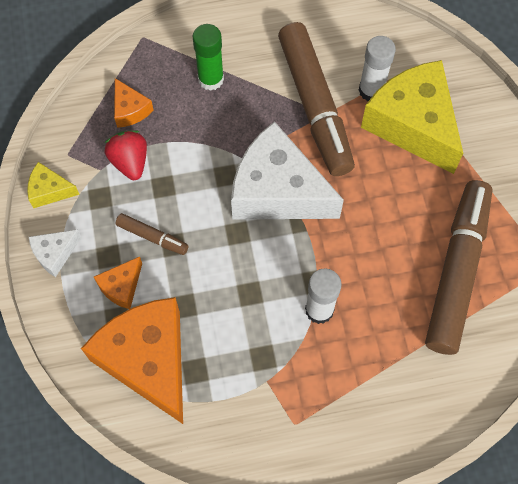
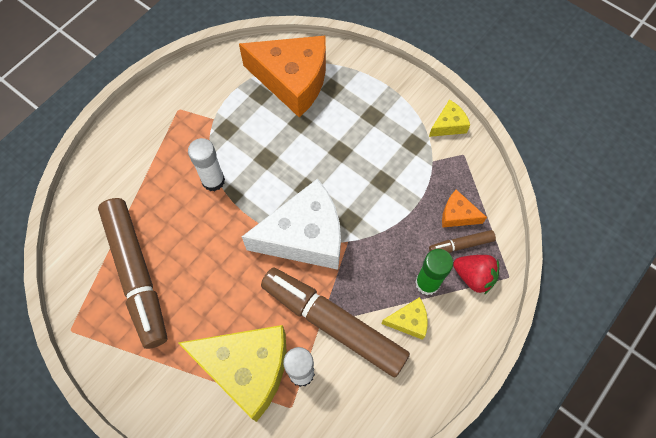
camera: 140 degrees right, 0 degrees up
(55, 254) = (404, 94): white cheese -> none
(121, 287) = (347, 105): orange cheese -> none
(130, 162) = (419, 180): red strawberry -> red strawberry (474, 276)
(152, 237) = (357, 146): brown marker -> brown marker (461, 245)
(253, 64) = (408, 321): none -> yellow cheese

